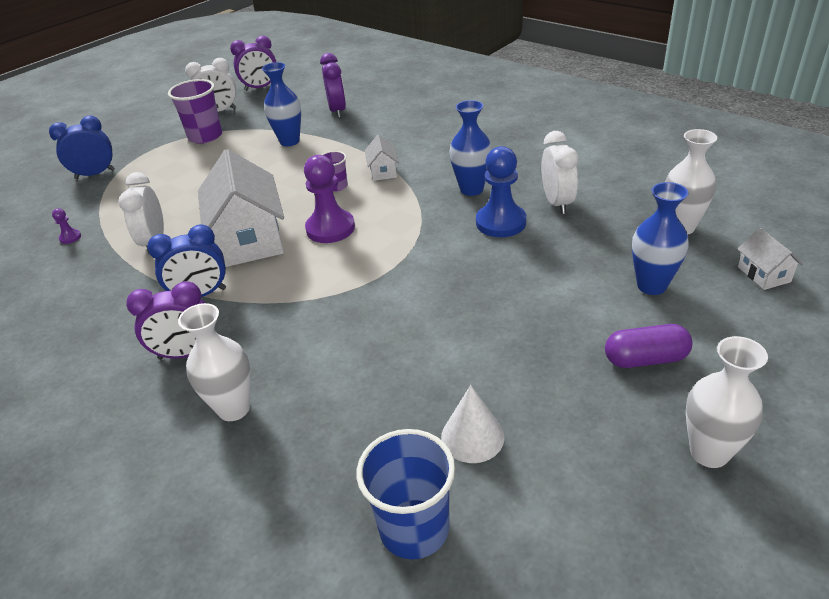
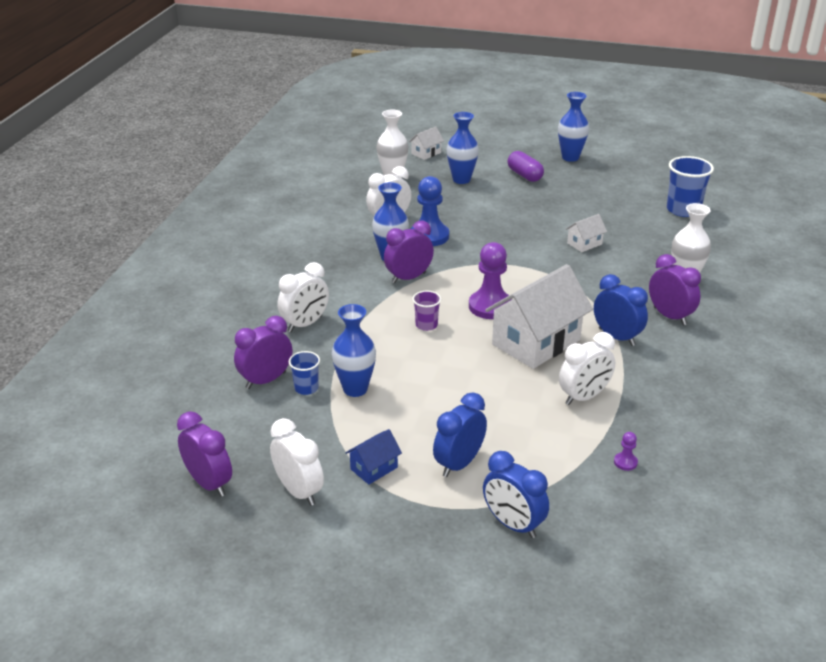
camera: 120 degrees left, 5 degrees down
(167, 166) = (459, 464): none -> blue clock
(205, 136) = (374, 468): purple cup -> blue house
(312, 124) = (306, 388): none -> blue cup
(383, 171) = (386, 307): white house -> white house (584, 244)
(393, 132) = (305, 324): none -> white clock
(423, 192) = (408, 278): none -> purple clock
(472, 436) = (621, 208): white cone -> none
(709, 452) = (570, 157): white vase -> blue vase

